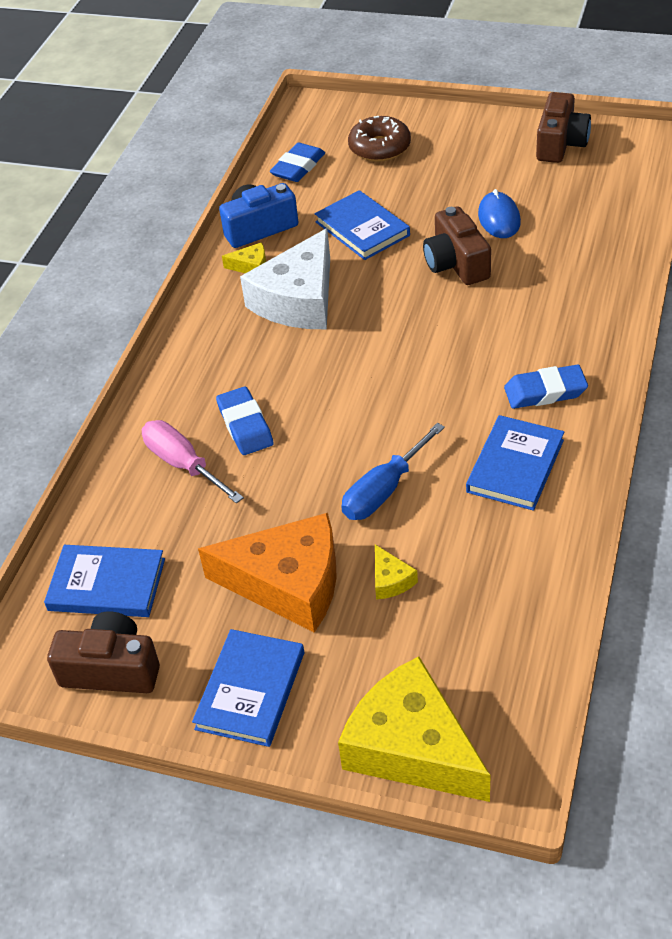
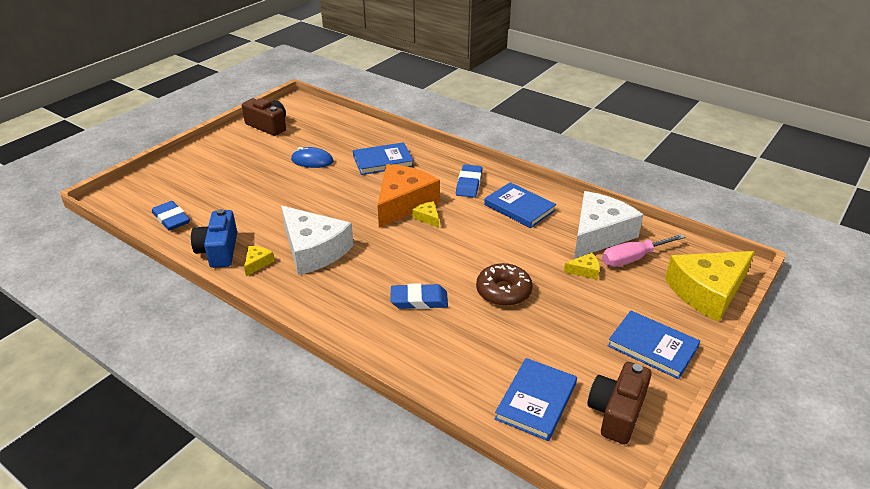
camera: 75 degrees left, 10 degrees down
(183, 464) = (438, 338): pink screwdriver -> pink screwdriver (632, 258)
(288, 583) = (571, 312): orange cheese -> orange cheese (403, 203)
(362, 229) = (268, 209): blue book -> blue book (383, 161)
(379, 148) = (193, 183): brown donut -> brown donut (503, 291)
(384, 490) = (512, 256): blue screwdriver -> none
(428, 376) = (427, 218): none -> yellow cheese
(456, 263) = (338, 184): brown camera -> none
(498, 579) = (599, 234): none -> white cheese

